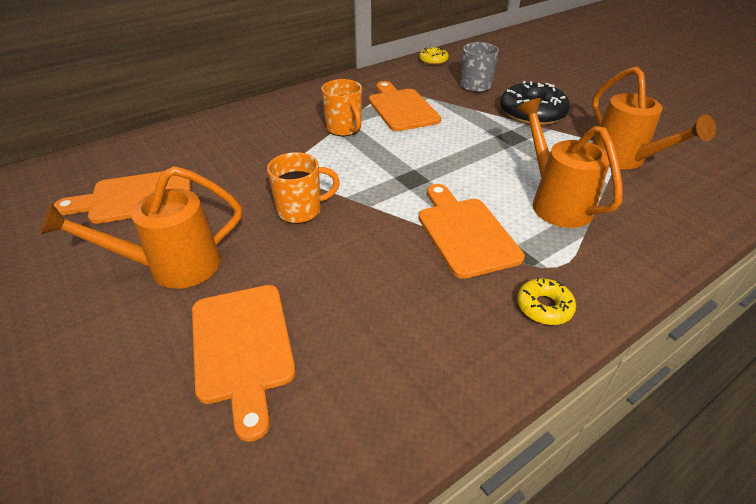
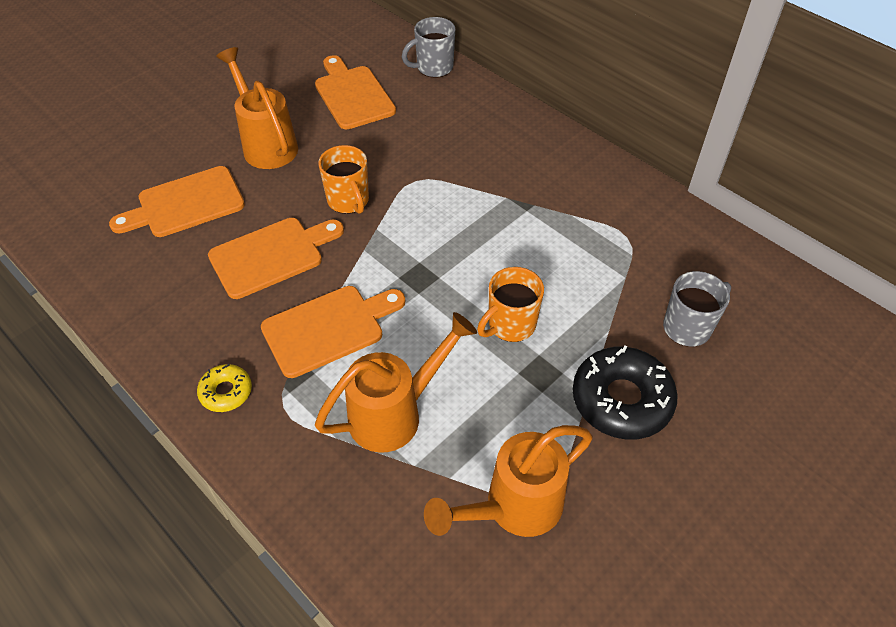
camera: 80 degrees right, 10 degrees up
(137, 146) = (433, 68): none -> grey mug
(344, 129) = (511, 205): orange mug -> orange mug (510, 325)
(401, 108) = (582, 250): orange cutting board -> orange cutting board (271, 255)
(433, 60) = (759, 271): yellow donut -> none

